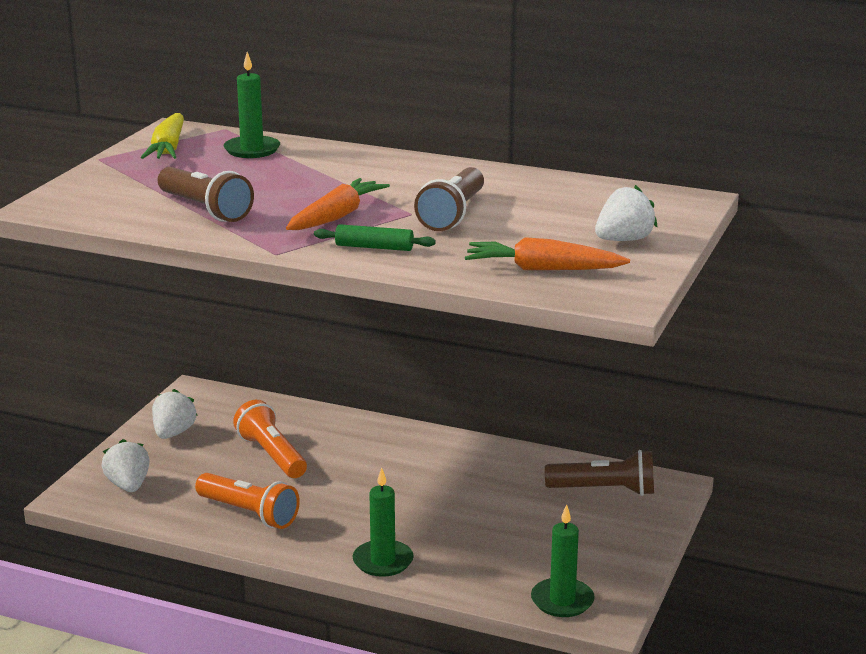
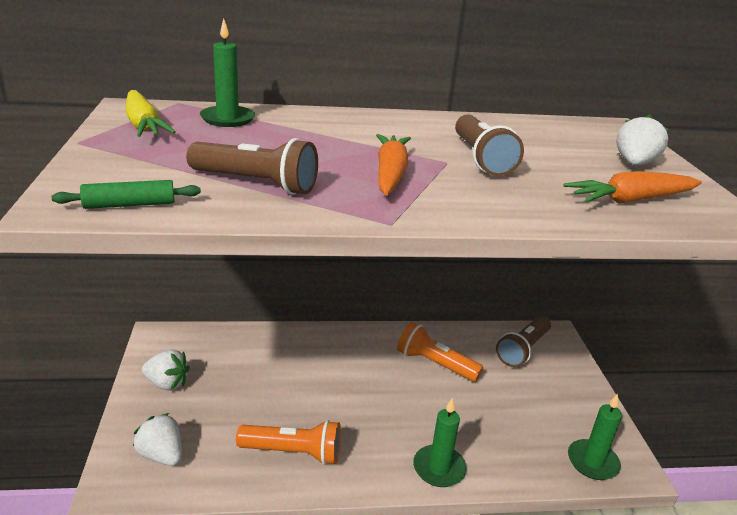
camera: 30 degrees left, 5 degrees up
(173, 433) = (167, 383): white strawberry -> white strawberry turned 120 degrees clockwise
(272, 455) = (268, 383): orange flashlight -> orange flashlight (435, 364)
(374, 247) = (469, 201): green rolling pin -> green rolling pin (130, 205)
(604, 490) = (522, 349): brown flashlight -> brown flashlight turned 150 degrees clockwise

